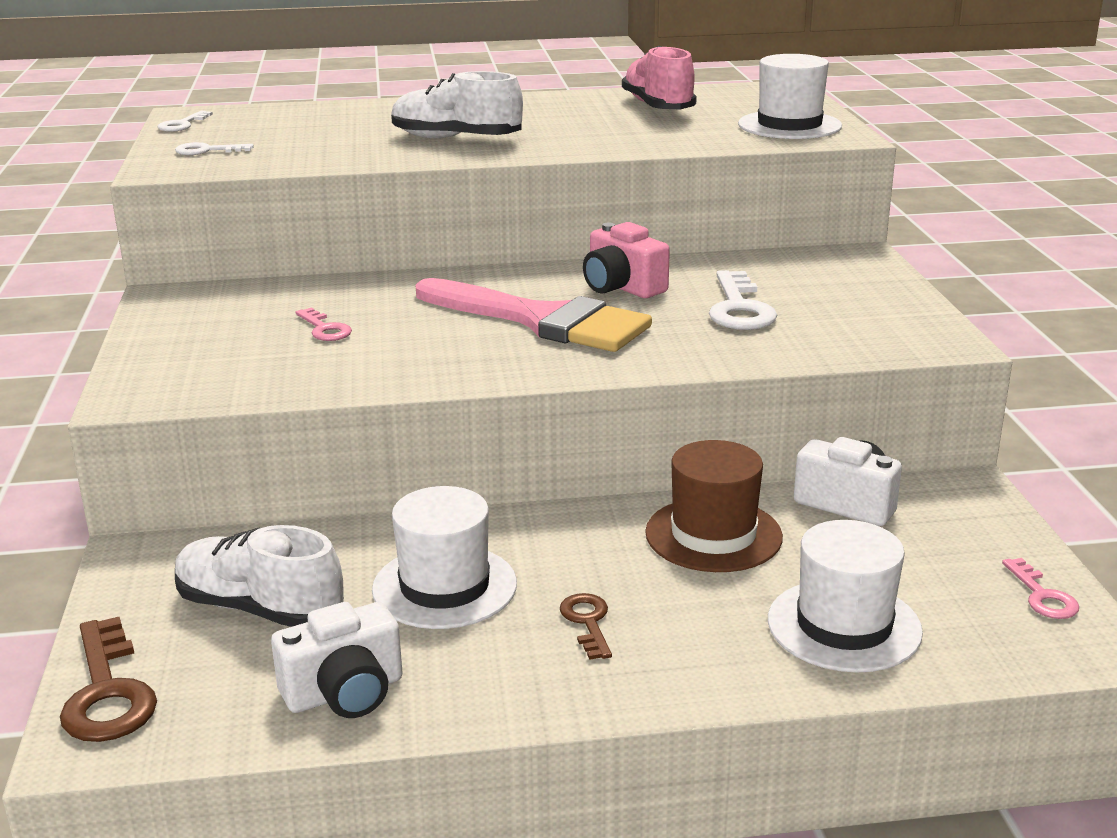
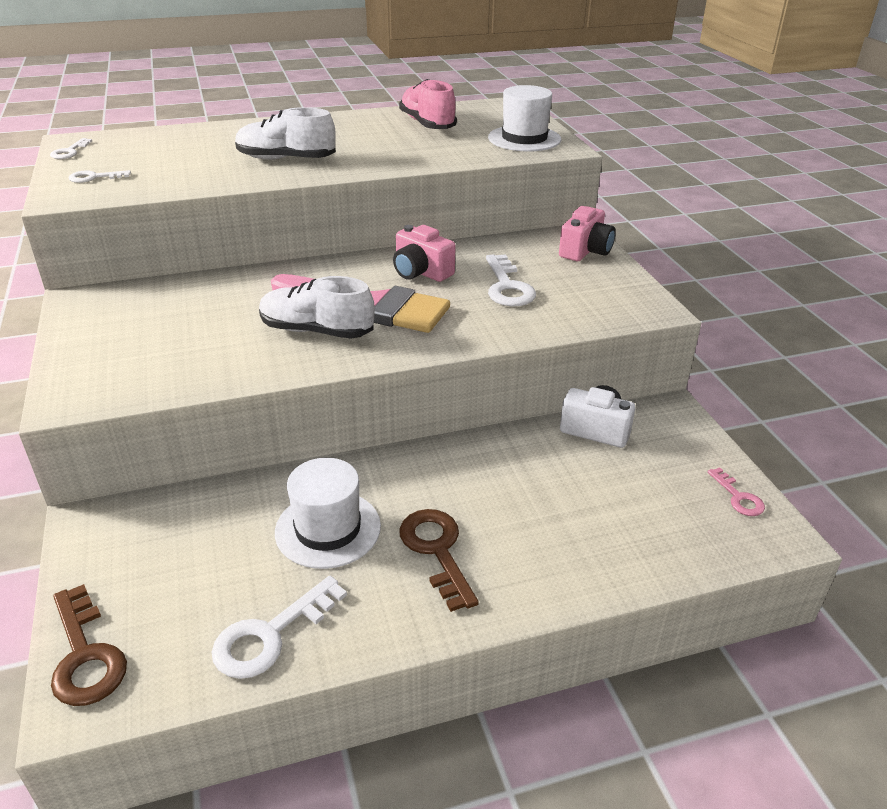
camera: 10 degrees left, 10 degrees up
(260, 609) = (192, 563): white shoe -> white shoe (316, 331)
(325, 329) = (208, 324): pink key -> none
(345, 693) = (270, 635): white camera -> white key
(587, 622) = (437, 551): brown key -> brown key, size x1.73
(713, 535) = (510, 465): brown hat -> none
(844, 626) = (614, 536): white hat -> none
(863, 273) = (585, 251): none -> pink camera

